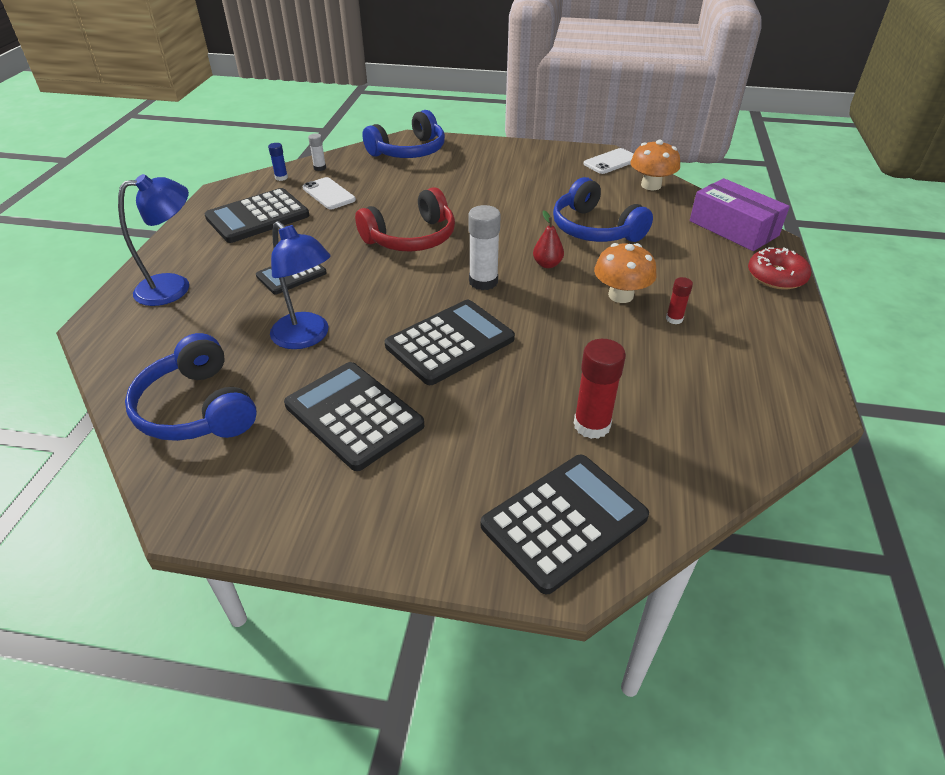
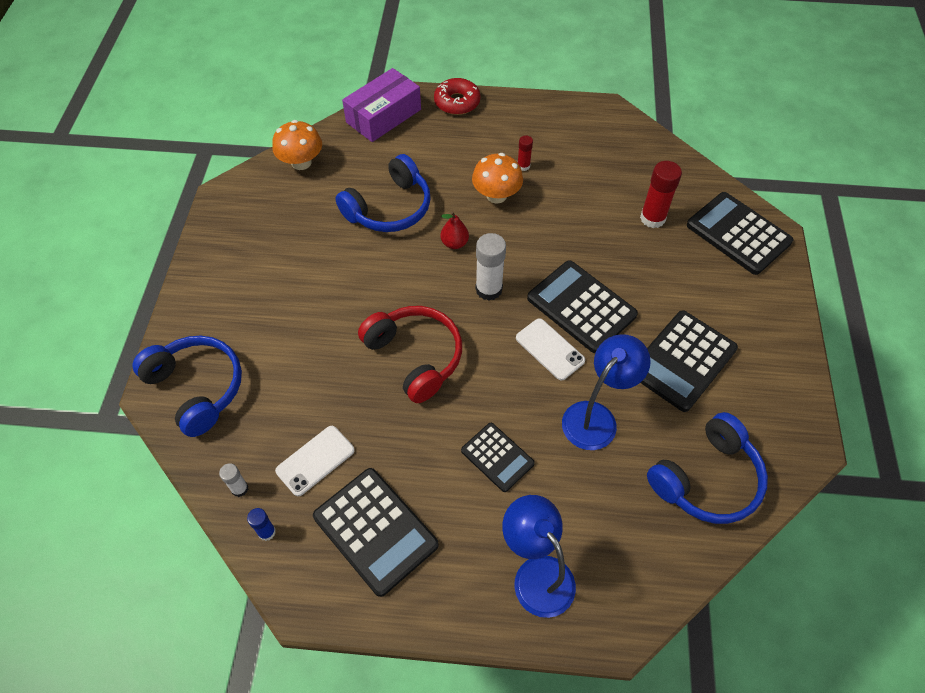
camera: 95 degrees left, 15 degrees up
(611, 162) = (245, 190): white phone -> white phone (550, 349)

